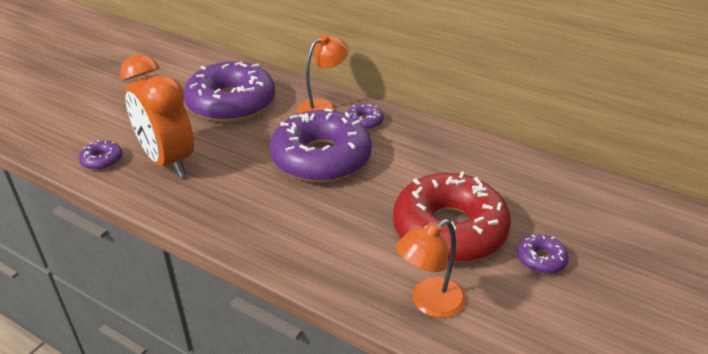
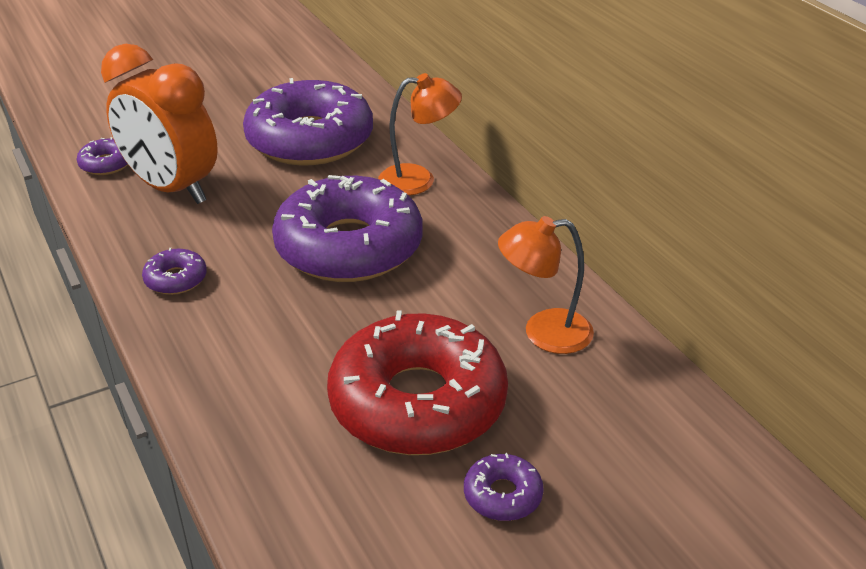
camera: 30 degrees right, 0 degrees up
(168, 161) = (172, 189): orange clock -> orange clock turned 45 degrees counterclockwise
(364, 121) = (453, 217): purple donut -> purple donut (176, 279)
(429, 303) = (295, 483): orange lamp -> orange lamp (543, 333)

